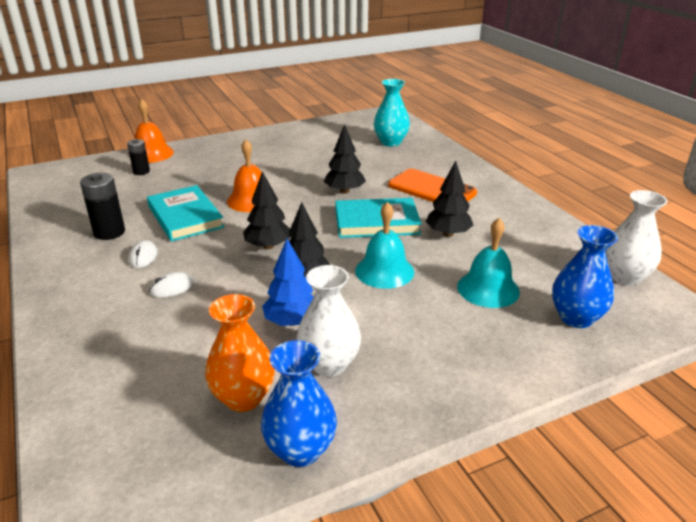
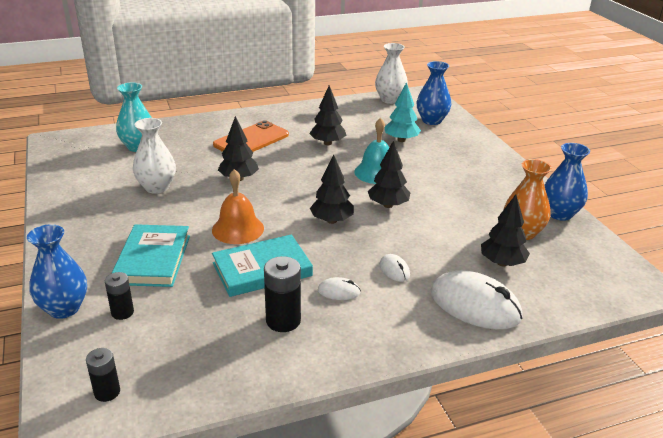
camera: 85 degrees left, 0 degrees up
(59, 179) = (107, 392): none -> black battery
(95, 343) = (475, 305): none -> white mouse
(151, 154) = (64, 308): orange bell -> blue vase
(172, 371) = (502, 263): none -> black tree
(292, 321) = (440, 212): blue tree -> none
(329, 364) = (484, 200): white vase -> white vase (157, 187)
(376, 222) = (302, 169): turquoise book -> turquoise book (153, 259)
(488, 289) = (401, 140): turquoise bell -> turquoise tree

